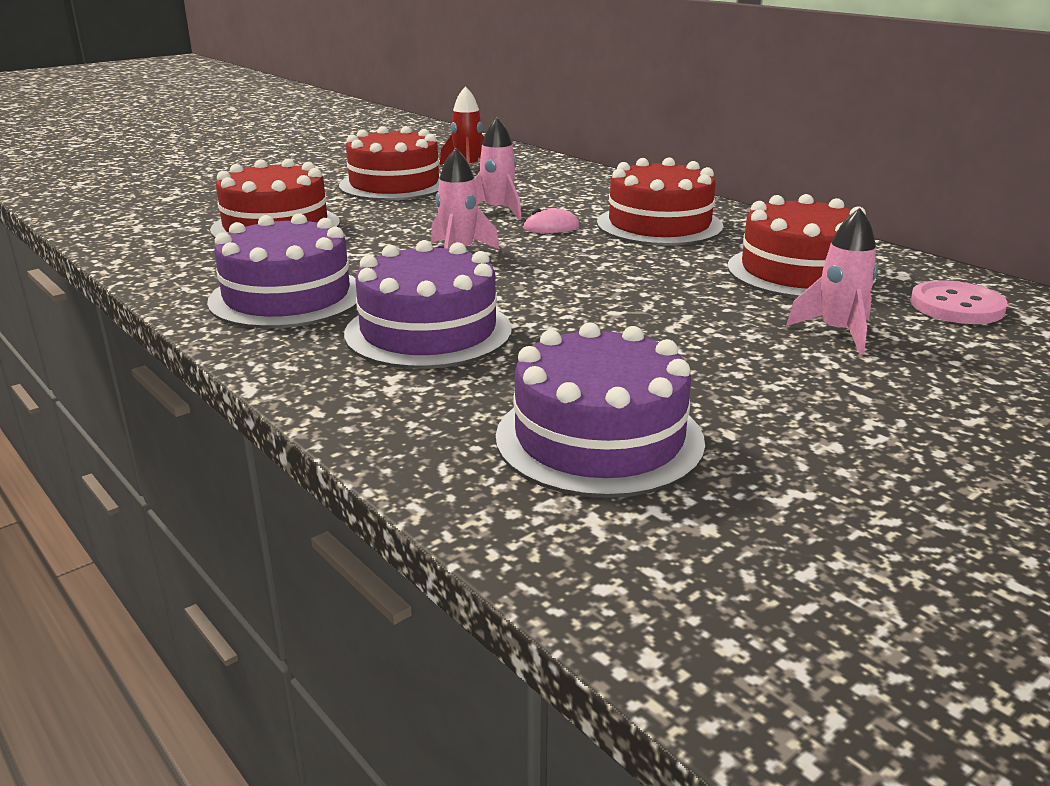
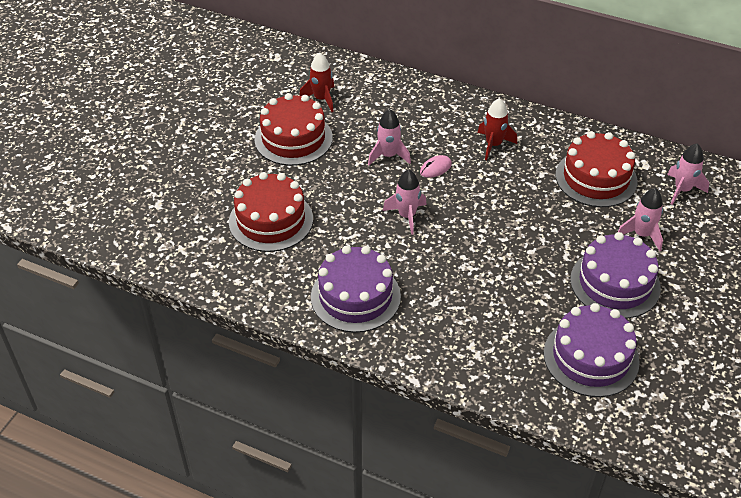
camera: 25 degrees left, 20 degrees up
(428, 331) = (456, 302): purple cake -> purple cake (615, 283)
(659, 225) = (493, 145): red cake -> red rocket
(956, 306) = (682, 190): pink button -> pink rocket

